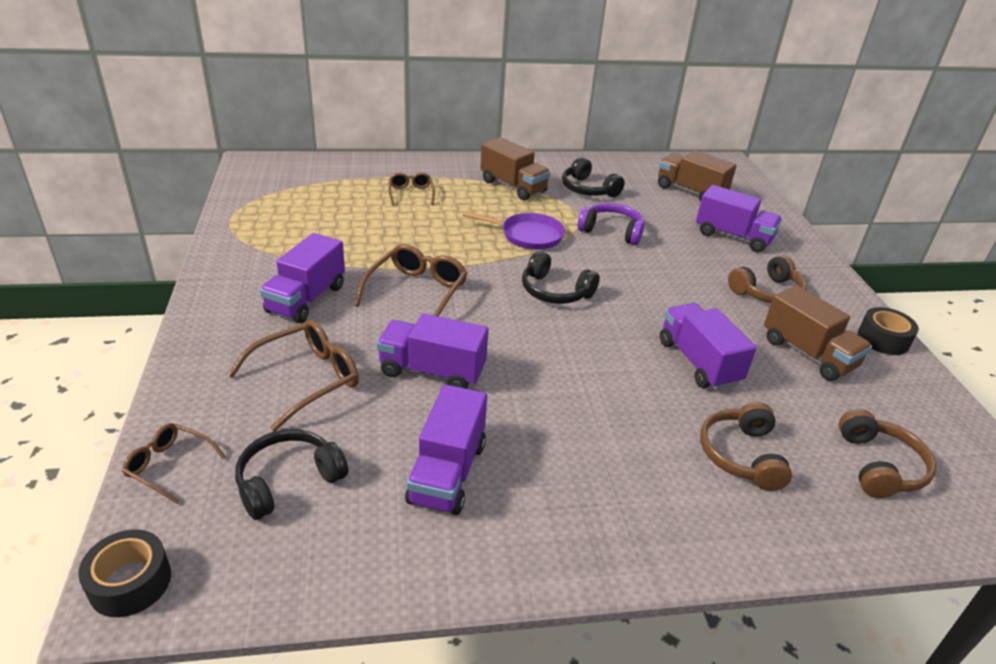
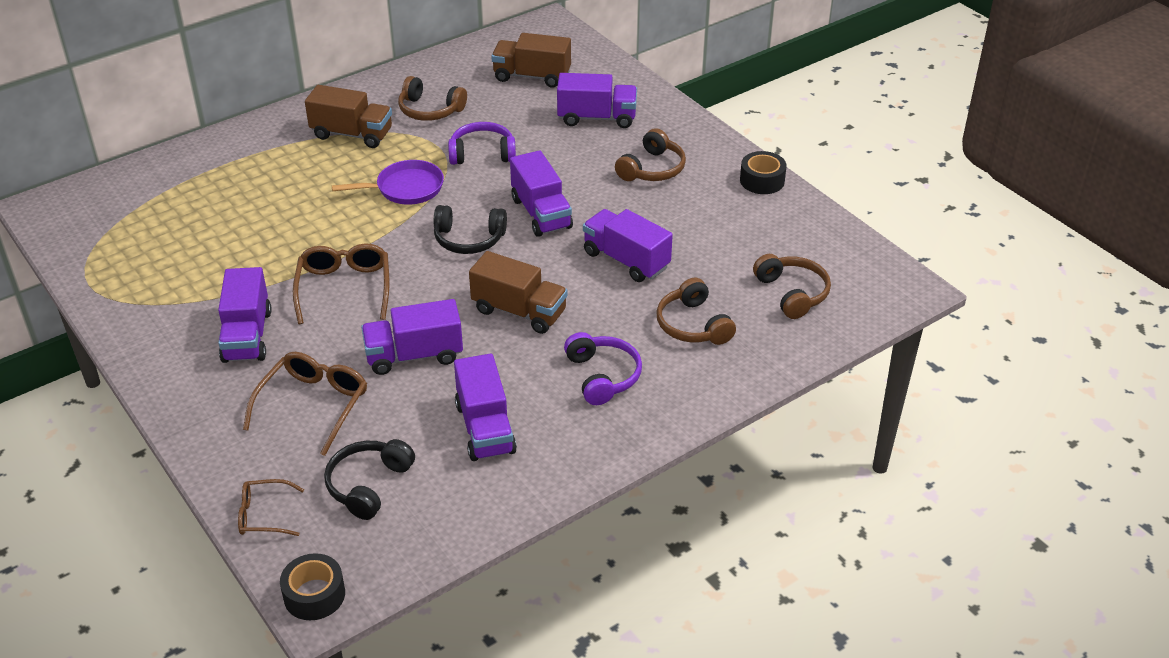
camera: 25 degrees left, 5 degrees up
(411, 193) = (252, 182): brown glasses -> none
(588, 189) = (430, 110): black headphones -> brown headphones
(608, 470) = (603, 376): none -> purple headphones
(636, 293) = (541, 213): none -> purple truck
(808, 354) = (708, 218): brown truck -> brown truck (519, 311)

